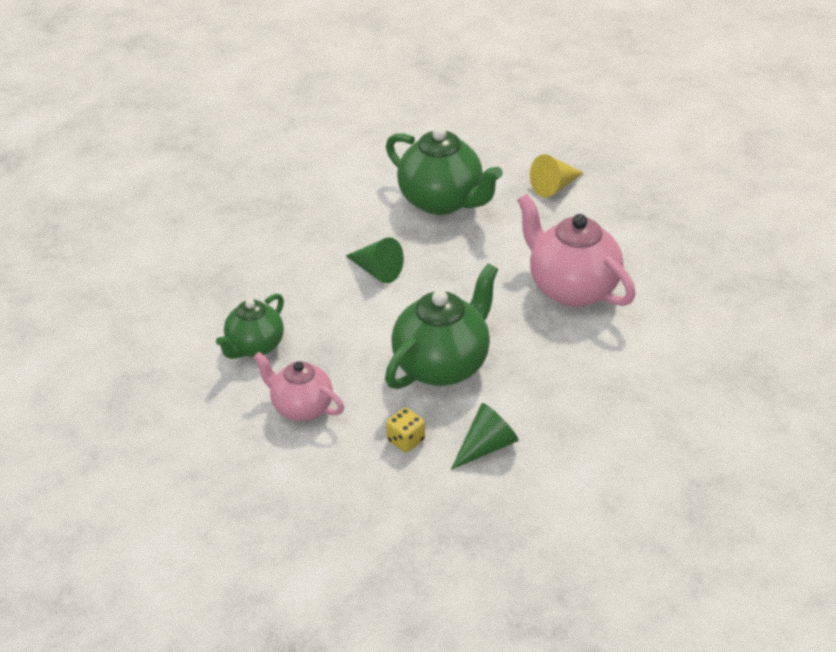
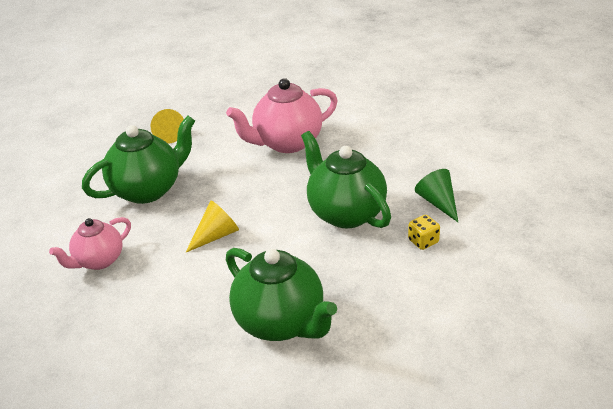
camera: 75 degrees left, 5 degrees down
(255, 346) = (281, 322): green teapot -> green teapot, size x1.61
(301, 407) = (370, 298): pink teapot -> pink teapot (99, 261)
(377, 271) = (216, 236): green cone -> yellow cone

